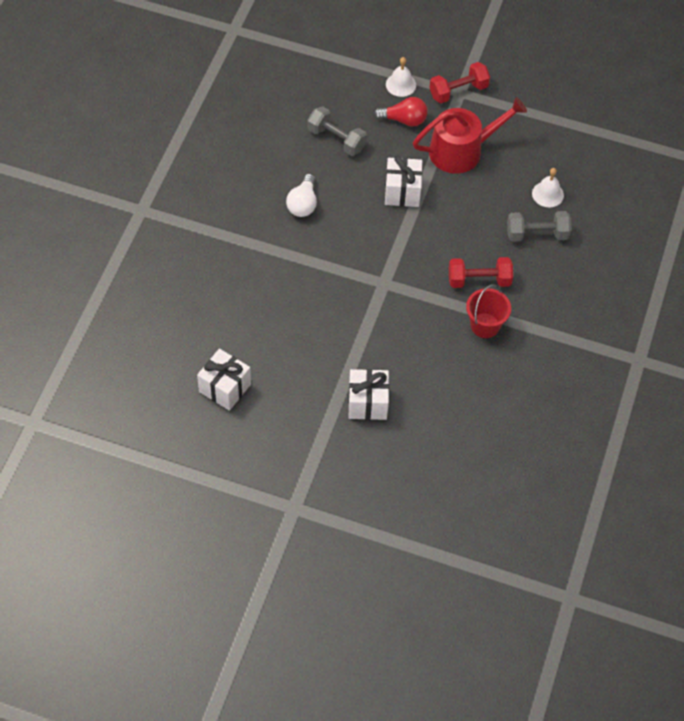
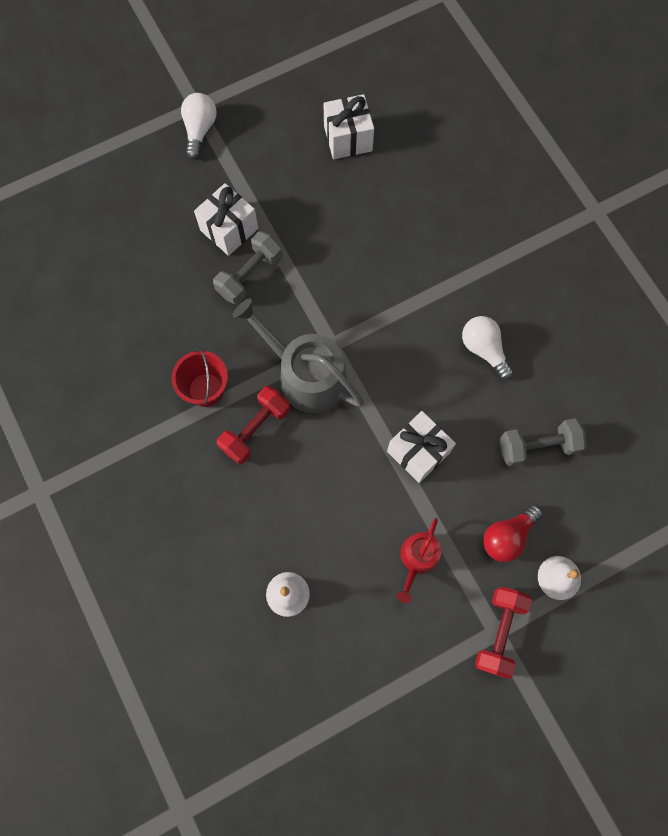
camera: 135 degrees right, 15 degrees up
(311, 487) = (200, 130): none -> white light bulb
(418, 281) = (305, 375): none -> grey watering can
(462, 150) = (417, 559): red watering can -> red watering can, size x0.56
(537, 234) = (253, 534): grey dumbbell -> grey dumbbell (250, 275)

